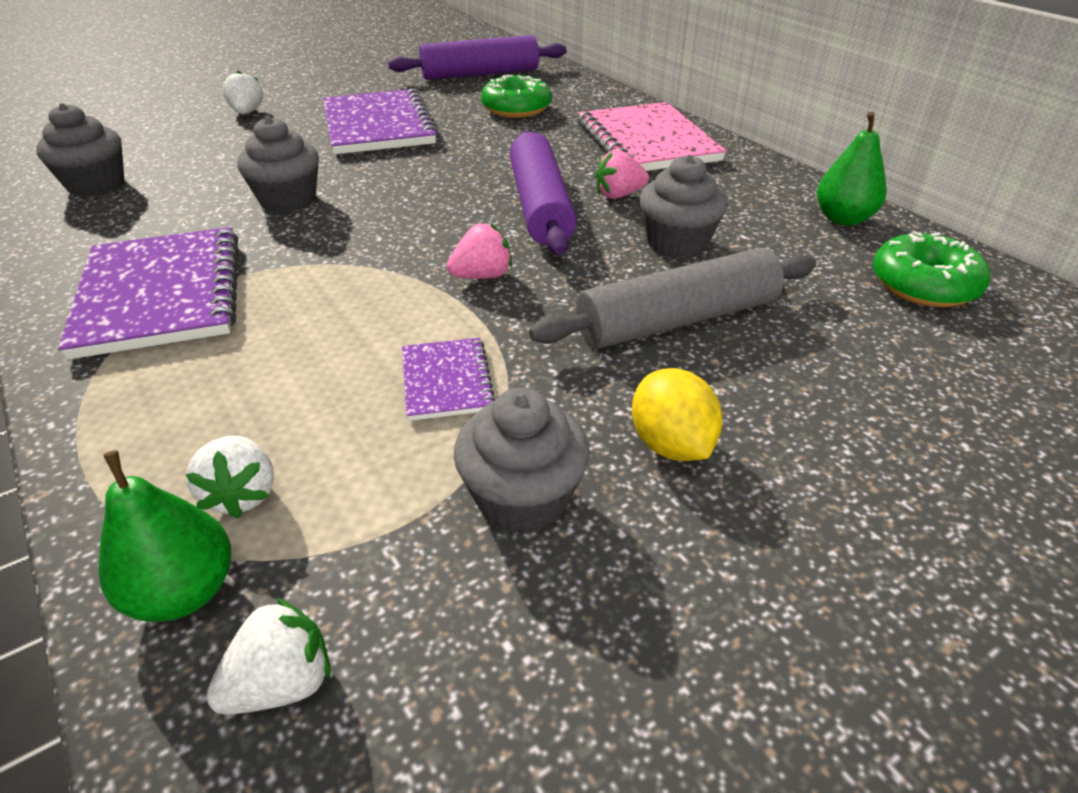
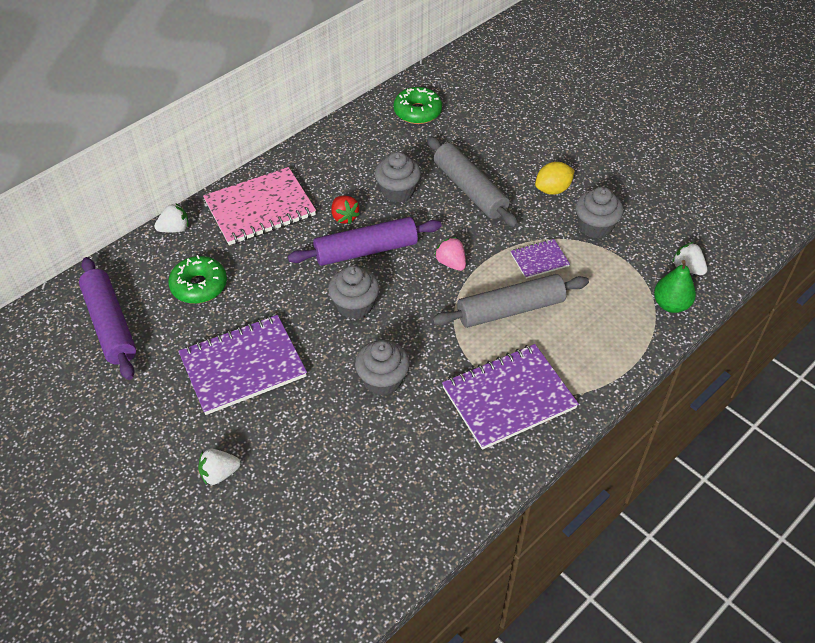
camera: 100 degrees left, 10 degrees up
(96, 185) = (381, 514): grey cupcake -> grey cupcake (355, 305)
(242, 494) = (626, 305): white strawberry -> white strawberry (175, 229)
(339, 323) = (510, 309): none -> grey rolling pin
(618, 195) = (344, 217): pink strawberry -> red strawberry
(843, 218) = (356, 130): green pear -> none

